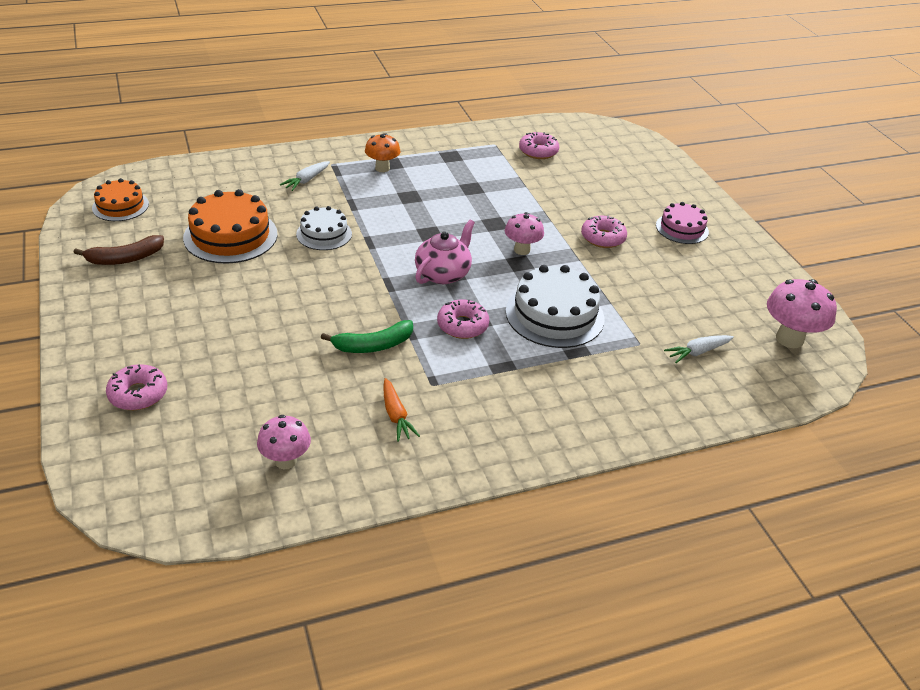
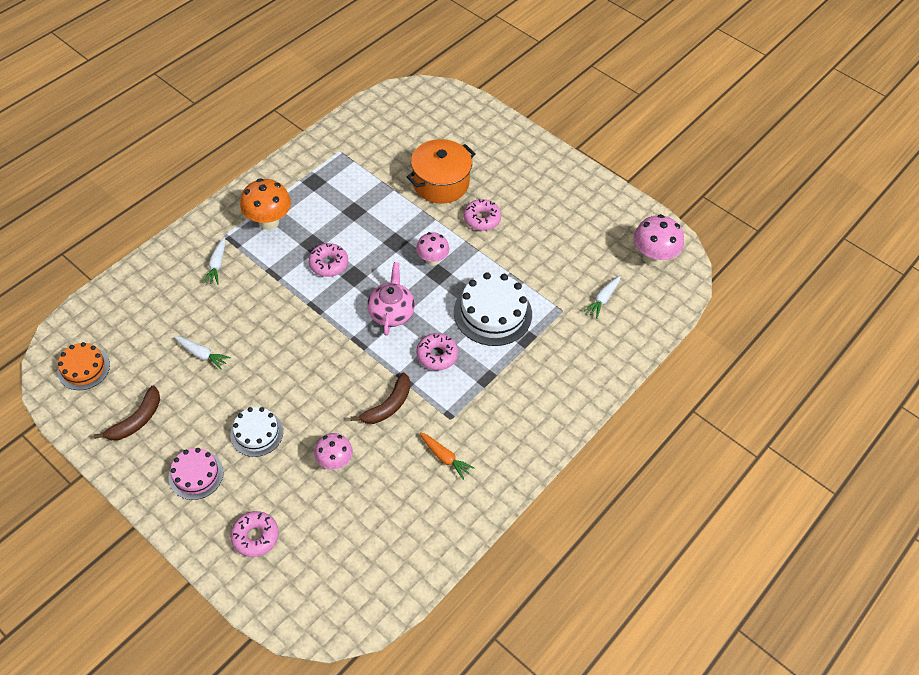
camera: 30 degrees left, 15 degrees up
(230, 236) = (202, 355): orange cake -> white carrot
(286, 461) = (399, 533): pink mushroom -> pink mushroom (334, 461)
(324, 234) = (274, 316): white cake -> white cake (256, 433)
(373, 345) = (388, 405): green banana -> brown banana
(382, 168) = (269, 222): orange mushroom -> orange mushroom, size x1.53
(538, 151) = (379, 144): pink donut -> pink donut (328, 264)
(579, 197) = (440, 183): none -> orange pot
(682, 228) = (531, 182): pink cake -> pink cake (196, 475)

